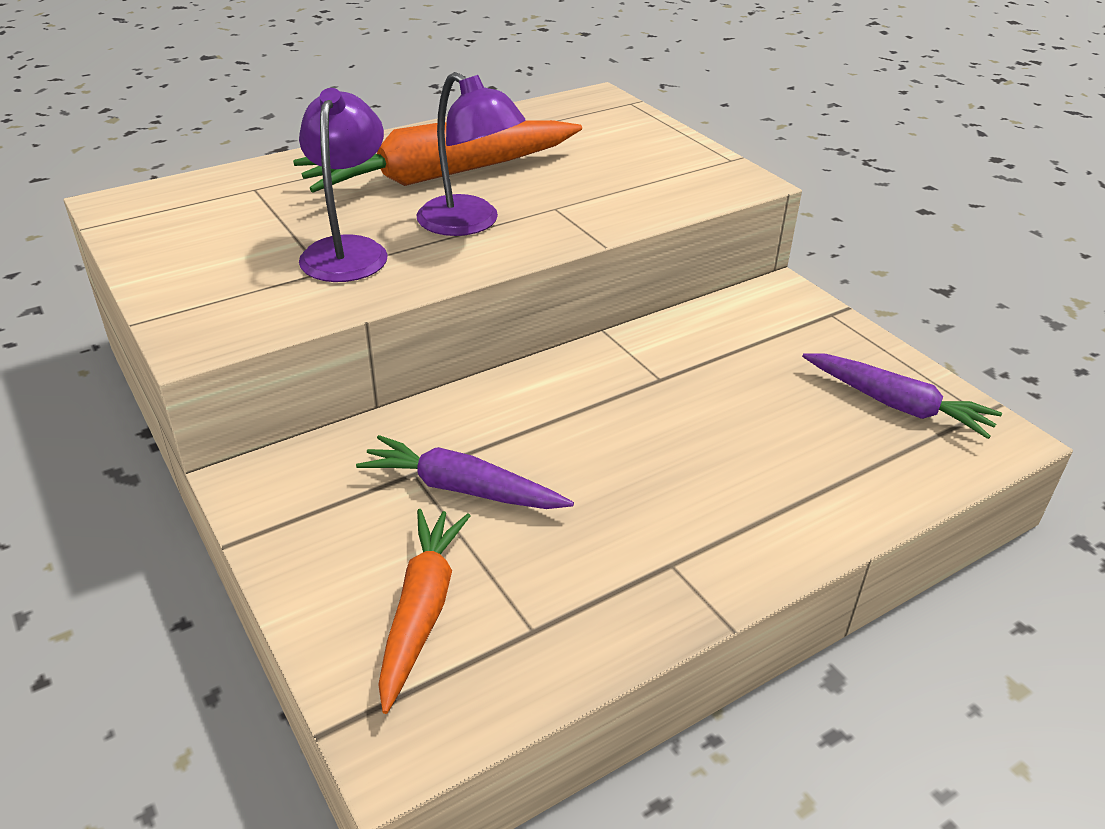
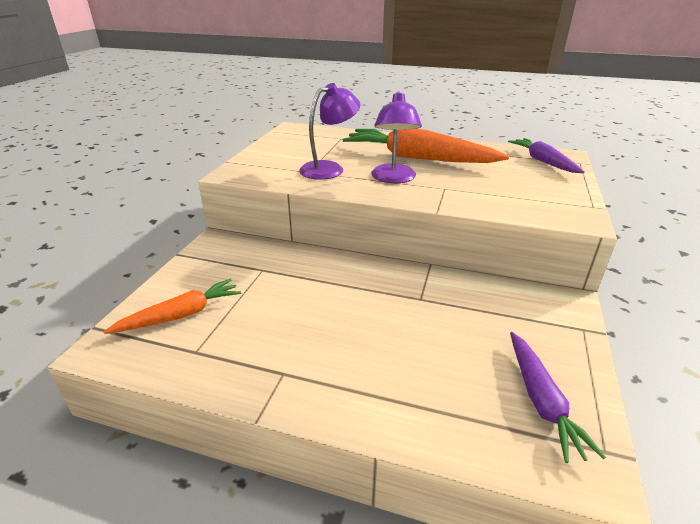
camera: 50 degrees right, 5 degrees down
(462, 488) = (266, 286): purple carrot -> purple carrot (543, 161)

